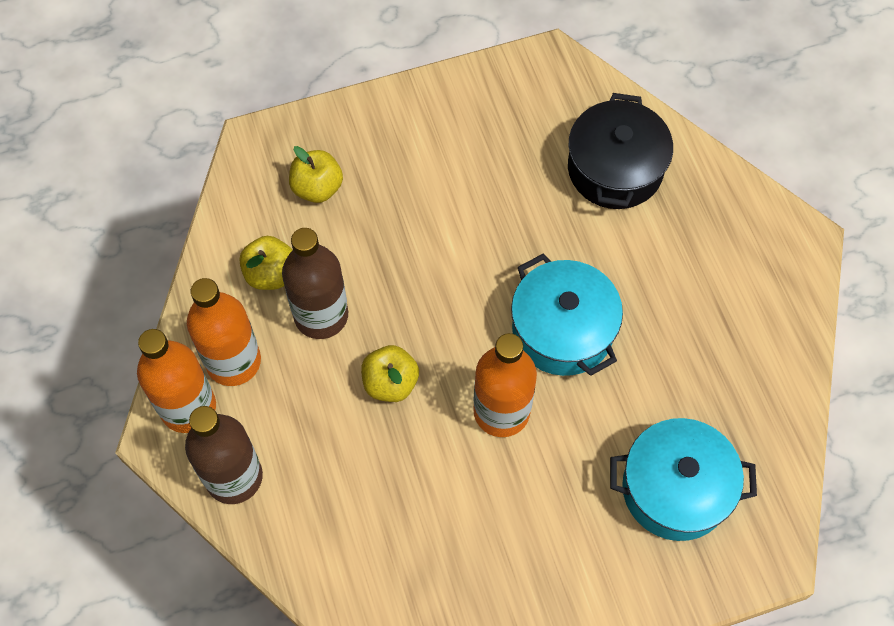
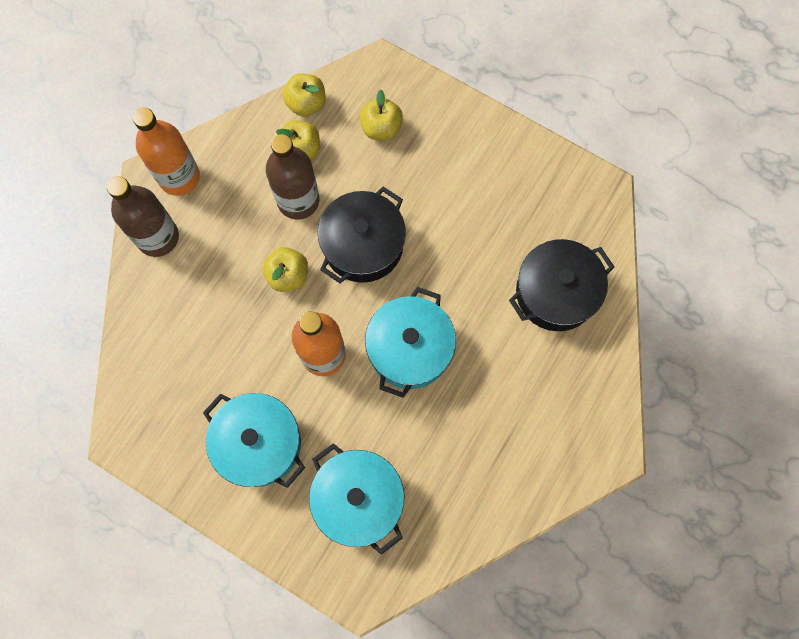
camera: 50 degrees right, 10 degrees up
(227, 233) = (306, 103): none -> yellow apple
(233, 361) = (227, 177): orange bottle -> none
(422, 292) = (363, 245): none -> black pot
(542, 541) = (259, 444): none -> turquoise pot

